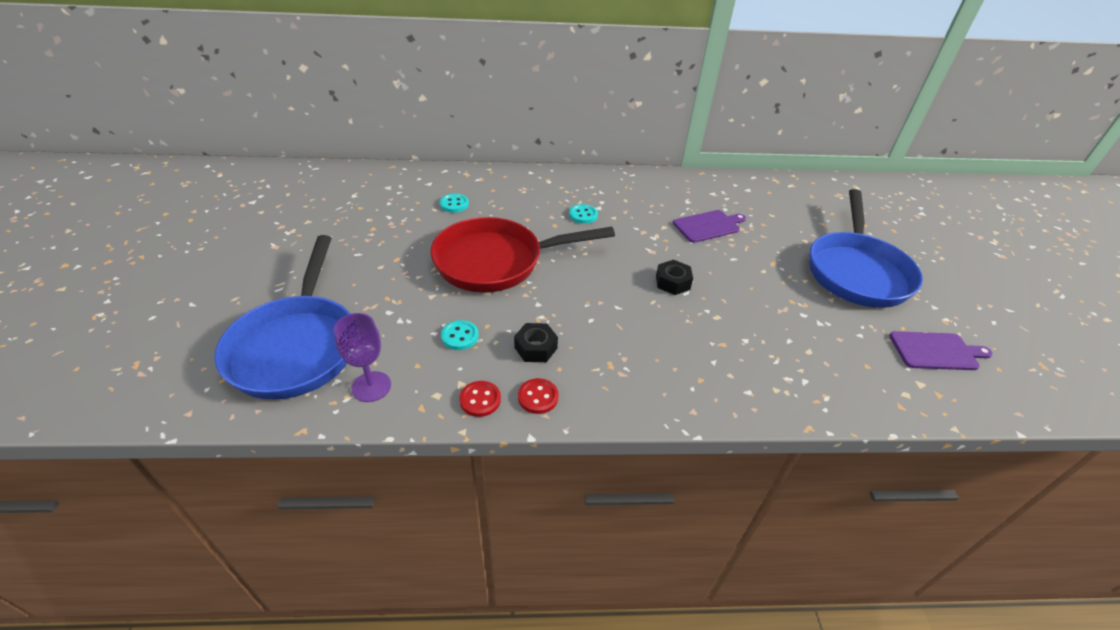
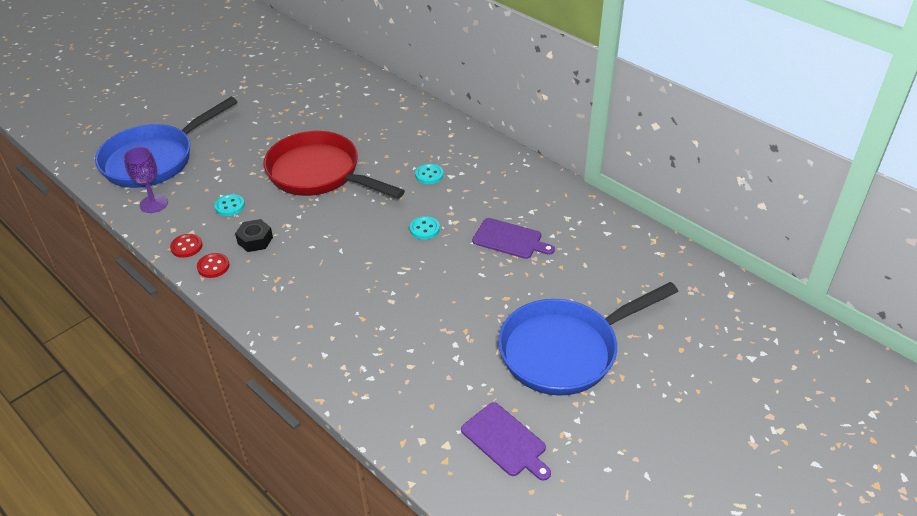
camera: 50 degrees right, 0 degrees up
(454, 204) = (358, 118): turquoise button -> turquoise button (424, 229)
(672, 282) = (404, 259): black nut -> none

